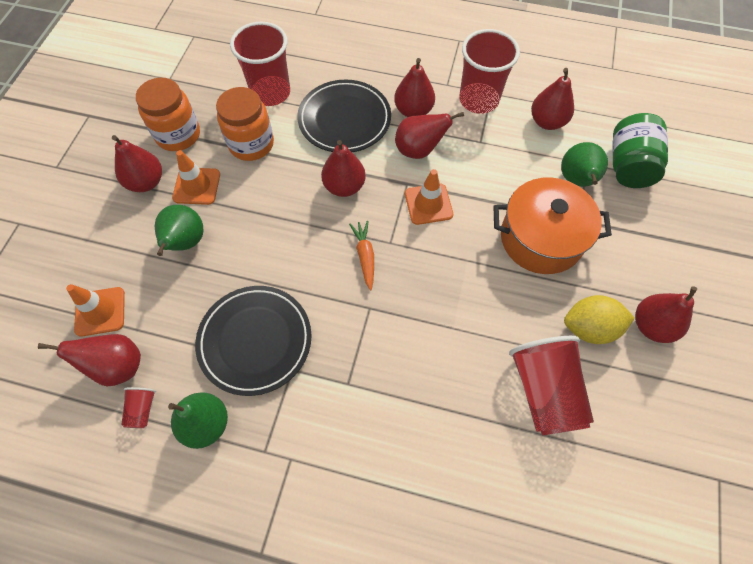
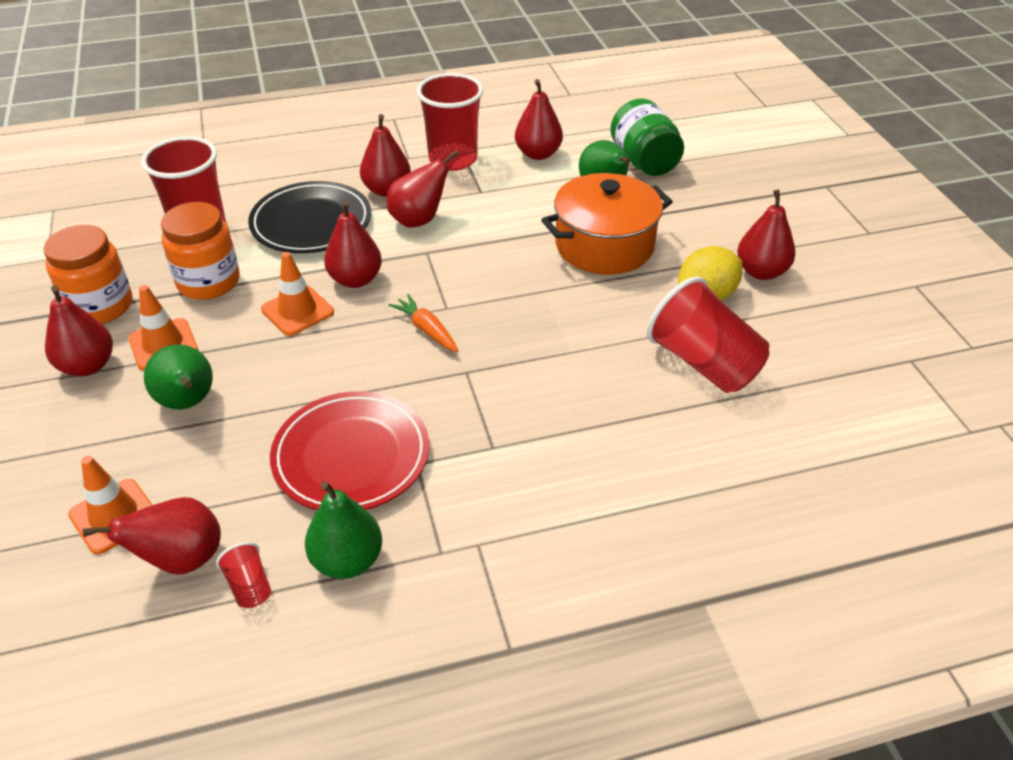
camera: 30 degrees left, 20 degrees down
(255, 341) = (351, 456): black plate -> red plate
(428, 204) = (464, 260): orange traffic cone -> orange traffic cone (297, 311)

